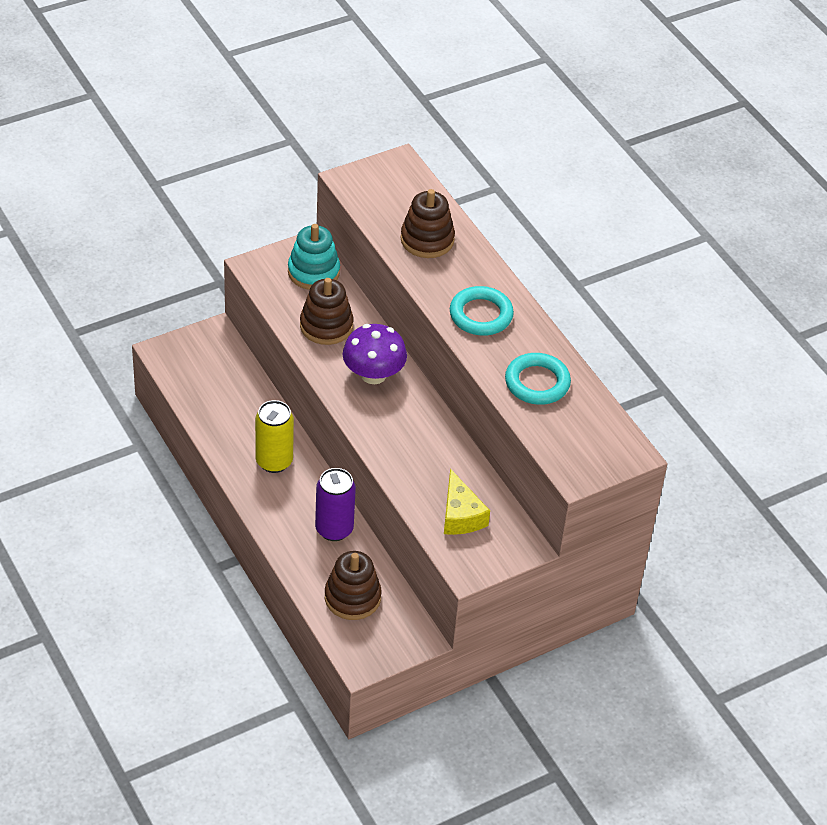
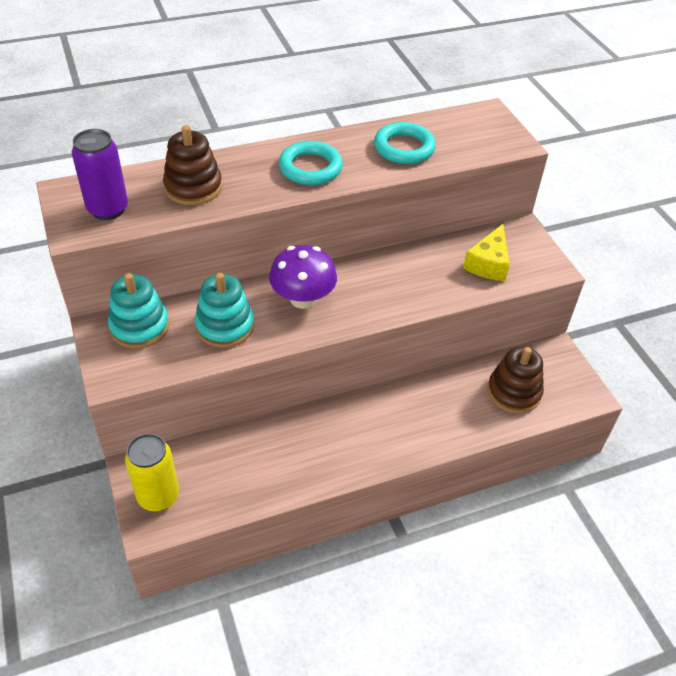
camera: 80 degrees left, 0 degrees up
(274, 461) = (337, 434): yellow can -> yellow can (158, 496)
(326, 326) = (225, 326): brown stacking toy -> turquoise stacking toy
(334, 529) = (430, 396): purple can -> purple can (108, 209)
(460, 515) = (488, 263): yellow cheese -> yellow cheese turned 120 degrees clockwise

